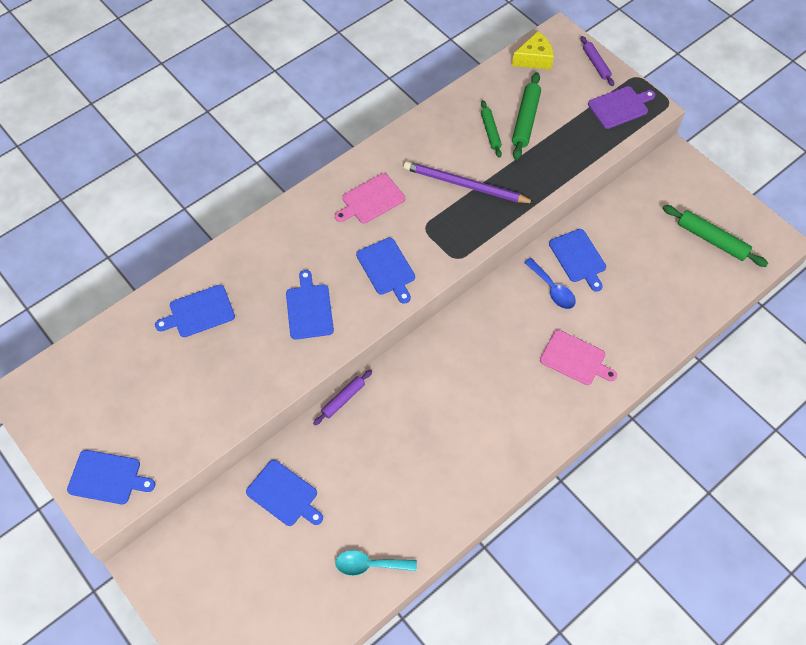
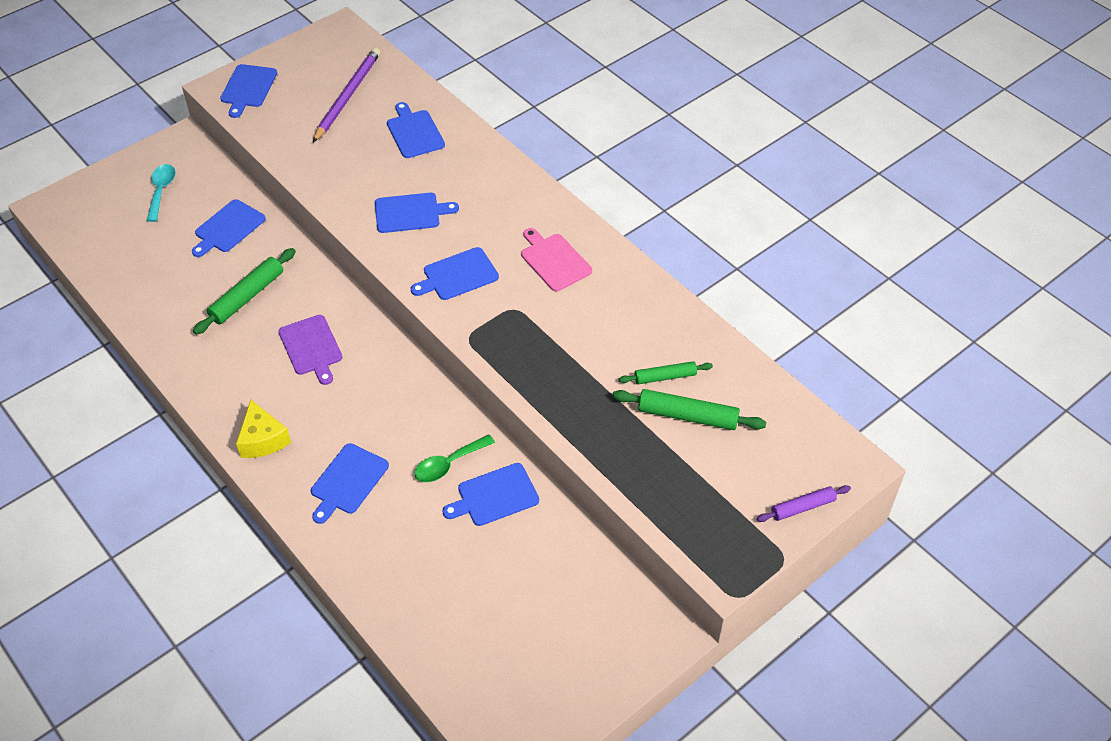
camera: 90 degrees right, 10 degrees down
(343, 399) = (324, 269): purple rolling pin -> none
(369, 565) = (142, 292): turquoise spoon -> turquoise spoon (161, 191)
(465, 185) = (577, 348): purple pencil -> purple pencil (348, 96)
(534, 59) = (802, 432): yellow cheese -> yellow cheese (262, 439)
(552, 289) = (448, 464): blue spoon -> green spoon
(575, 359) = (347, 481): pink cutting board -> blue cutting board
(620, 107) = (722, 531): purple cutting board -> purple cutting board (311, 347)
(711, 240) = (520, 664): green rolling pin -> green rolling pin (247, 296)

